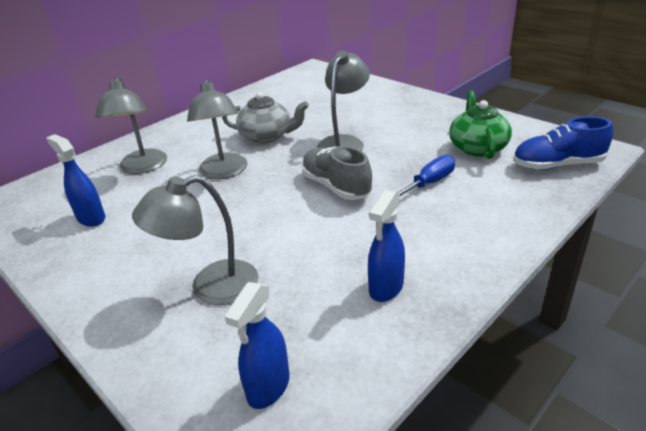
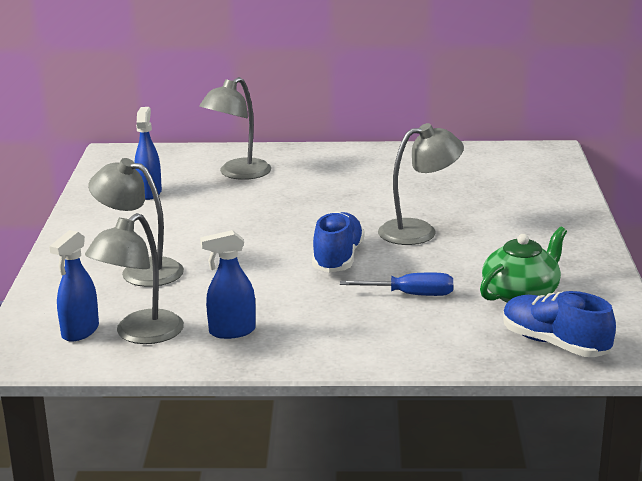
camera: 45 degrees right, 10 degrees down
(224, 172) = (283, 206): grey lamp -> grey lamp (140, 334)
(267, 136) = (370, 195): grey teapot -> none
(268, 387) = (80, 332): blue spray bottle -> blue spray bottle turned 45 degrees counterclockwise
(336, 186) = (338, 258): grey shoe -> blue shoe

